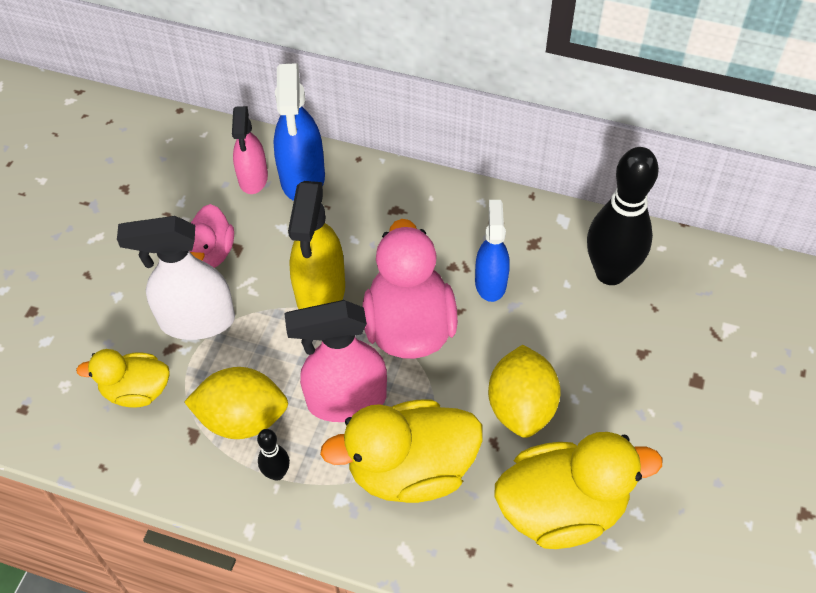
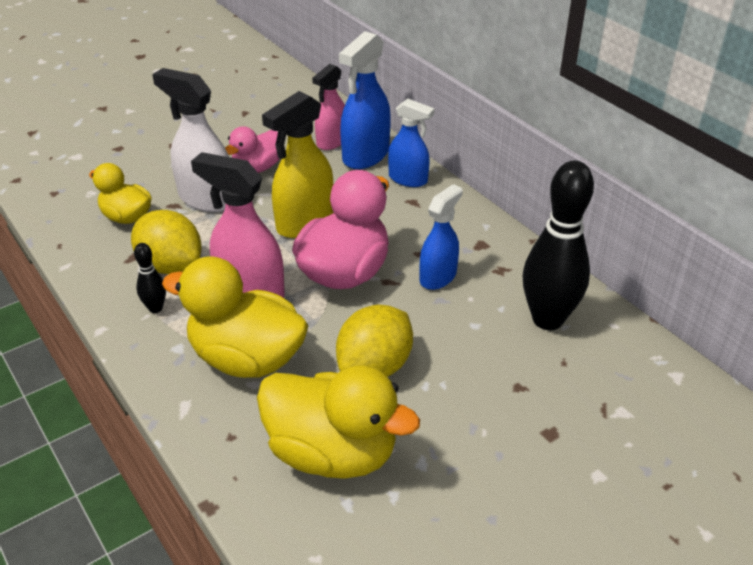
camera: 35 degrees right, 15 degrees down
(368, 185) = (408, 179): none -> blue spray bottle

